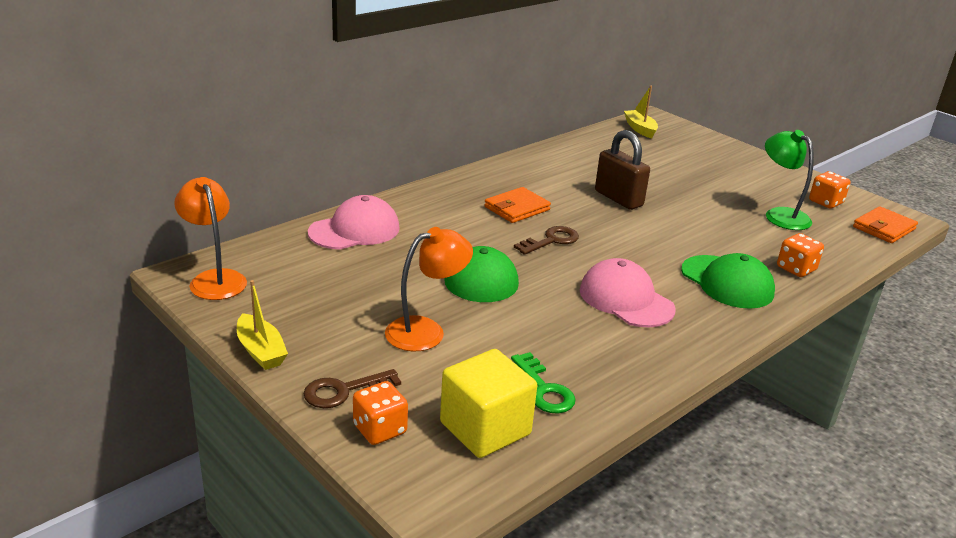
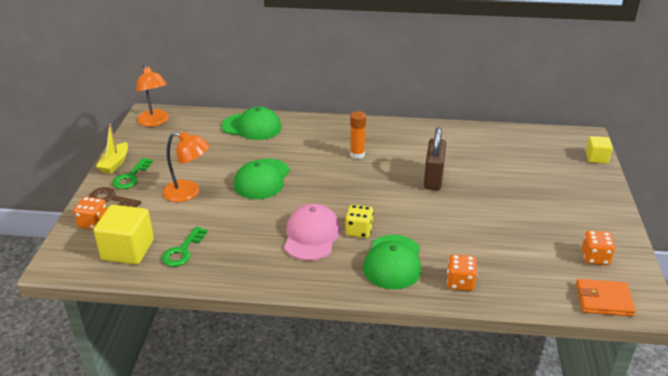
camera: 50 degrees right, 5 degrees up
(214, 279) = (155, 122): orange lamp -> orange lamp turned 135 degrees clockwise
(317, 353) = (131, 177): none -> green key
(355, 230) = (252, 127): pink cap -> green cap
(517, 208) = (357, 155): orange wallet -> orange glue stick
(551, 240) = (338, 182): brown key -> none
(640, 129) = (554, 141): yellow boat -> none
(653, 273) = (359, 231): none -> yellow dice
(690, 130) = (596, 158): none -> yellow cube
(780, 215) = (532, 246): green lamp -> none

